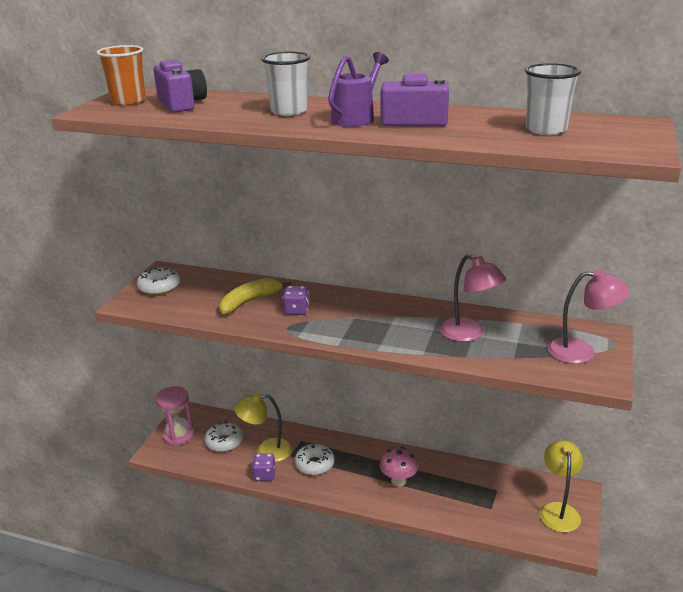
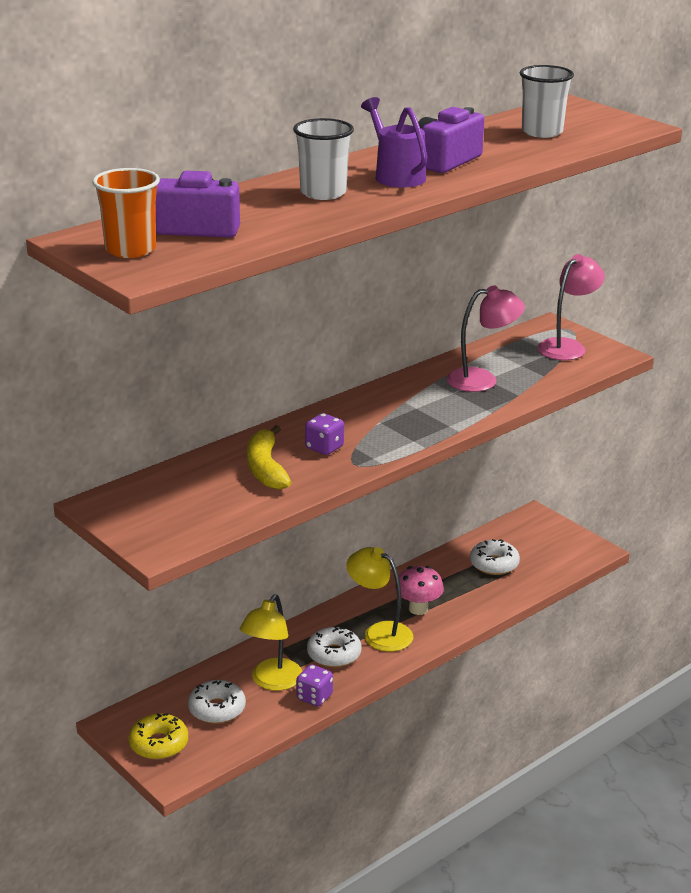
camera: 60 degrees left, 0 degrees up
(159, 287) = (143, 517): white donut -> white donut (494, 564)
(178, 435) = (159, 744): pink hourglass -> yellow donut
(558, 510) = (547, 538): yellow lamp -> yellow lamp (379, 633)

